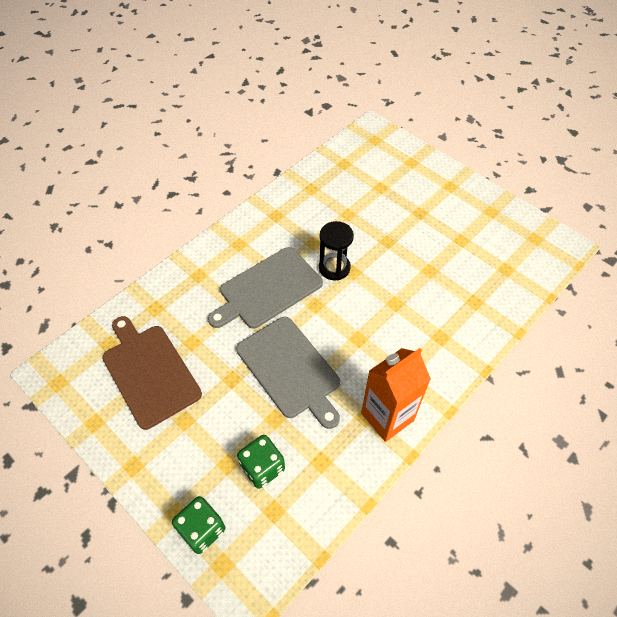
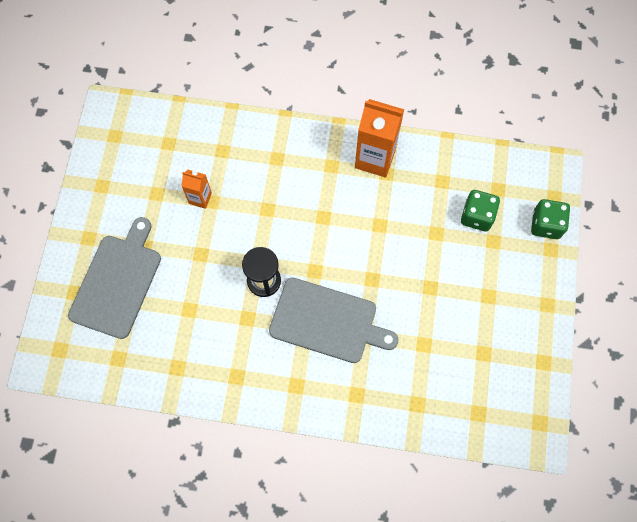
camera: 125 degrees left, 15 degrees up
(149, 372) = (474, 356): brown cutting board -> none
(290, 369) = (389, 249): grey cutting board -> grey cutting board (117, 282)
(438, 264) = (200, 198): none -> orange carton

